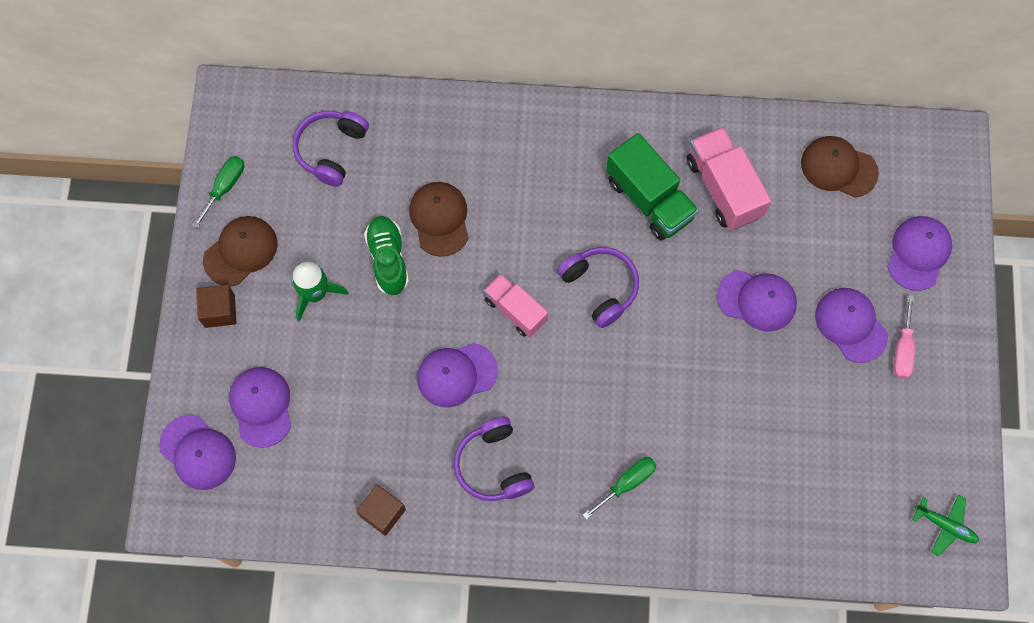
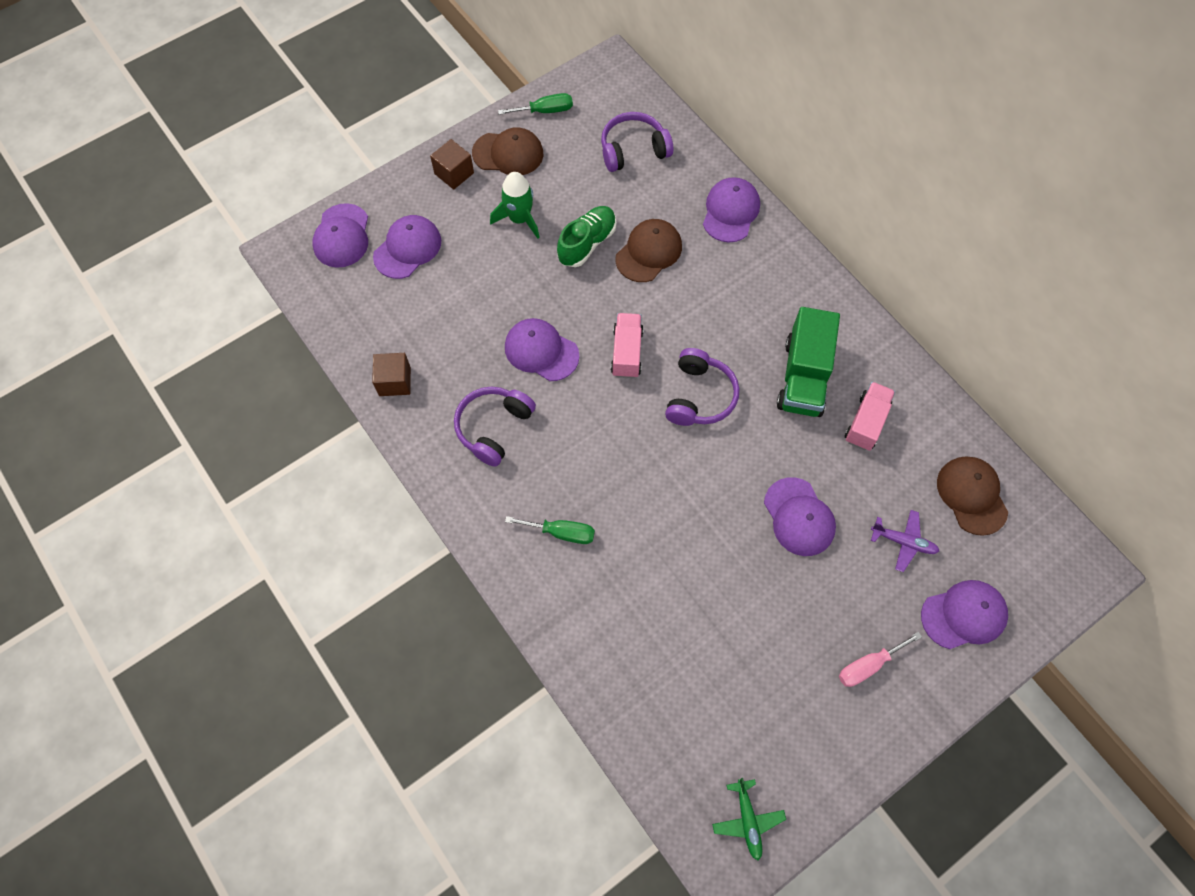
camera: 50 degrees right, 5 degrees down
(723, 188) = (866, 422): pink truck -> pink truck, size x0.66
(834, 245) = (903, 542): none -> purple plane
(850, 325) = (848, 606): purple cap -> purple cap (730, 211)

